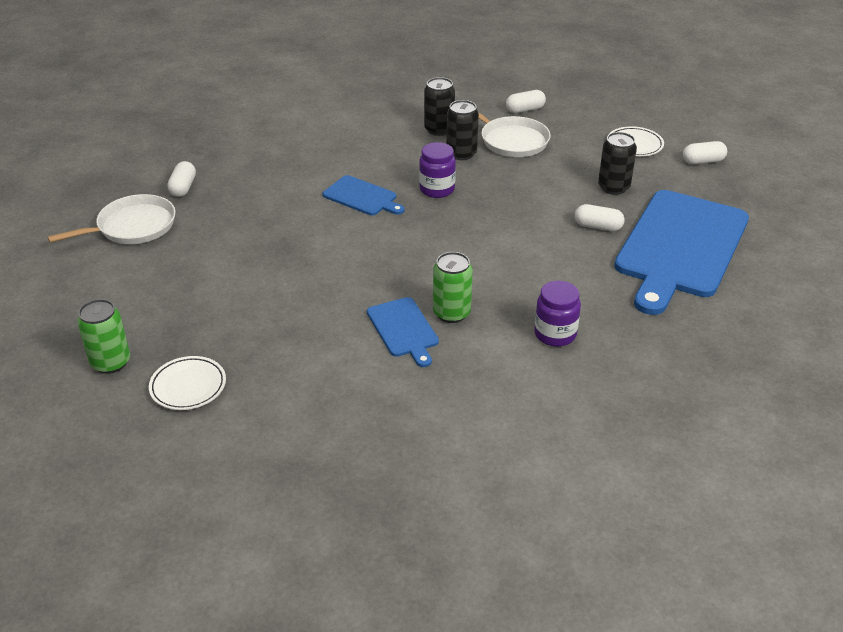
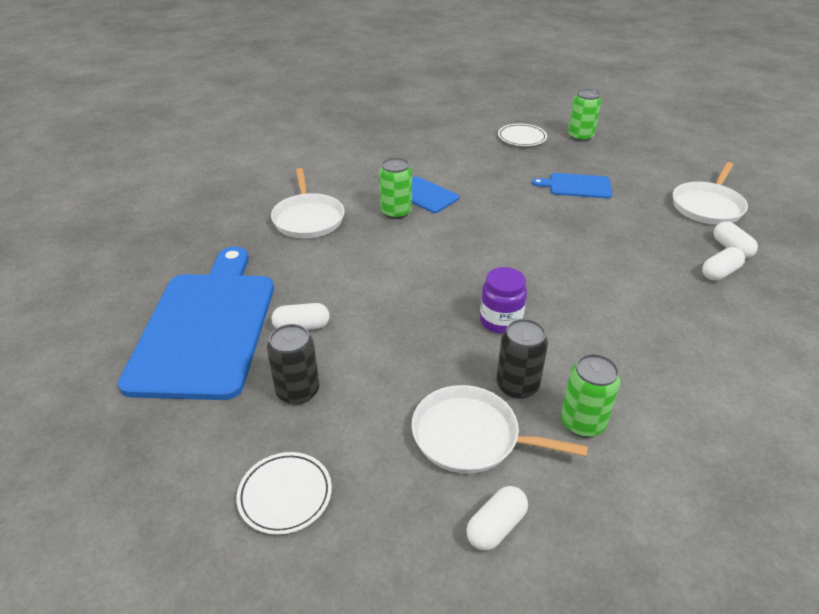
camera: 155 degrees right, 0 degrees up
(362, 197) = (565, 288): blue cutting board -> blue cutting board (577, 186)
(439, 129) = (582, 423): black can -> green can
(555, 334) = (308, 218): purple jar -> white pan
(703, 161) = (171, 493): white capsule -> white capsule (720, 273)

